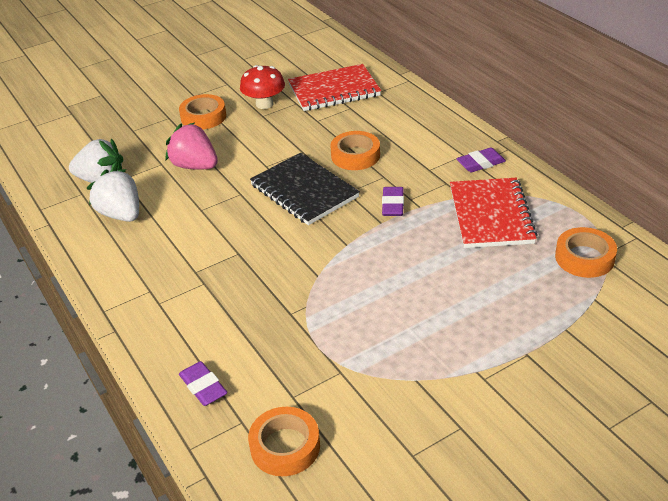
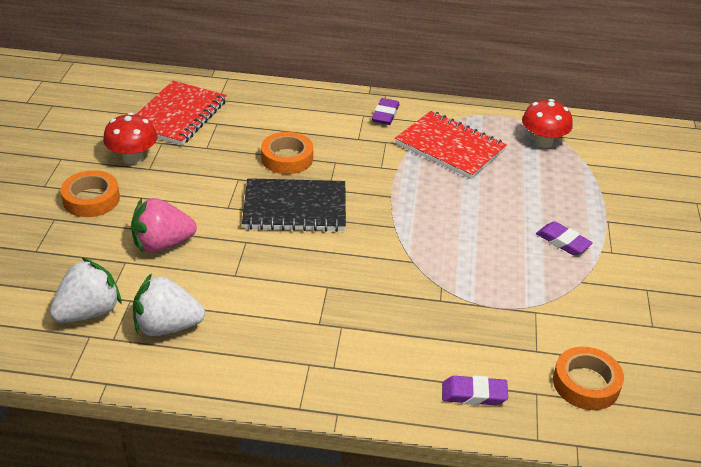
camera: 55 degrees left, 0 degrees up
(393, 205) = (377, 178): purple eraser -> purple eraser (563, 242)
(584, 258) = (543, 142): orange tape -> red mushroom

